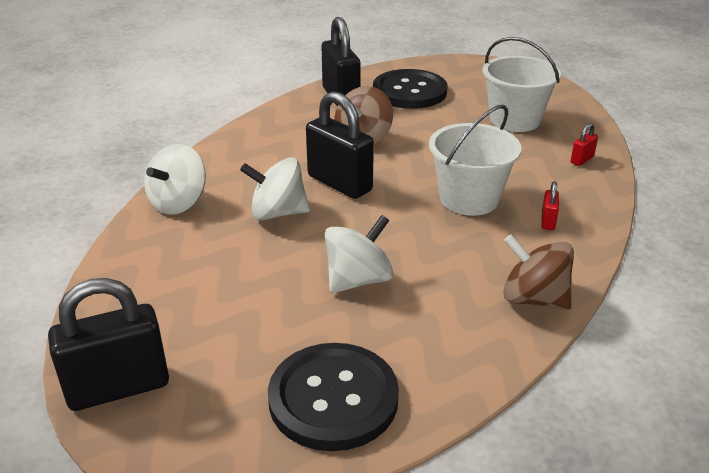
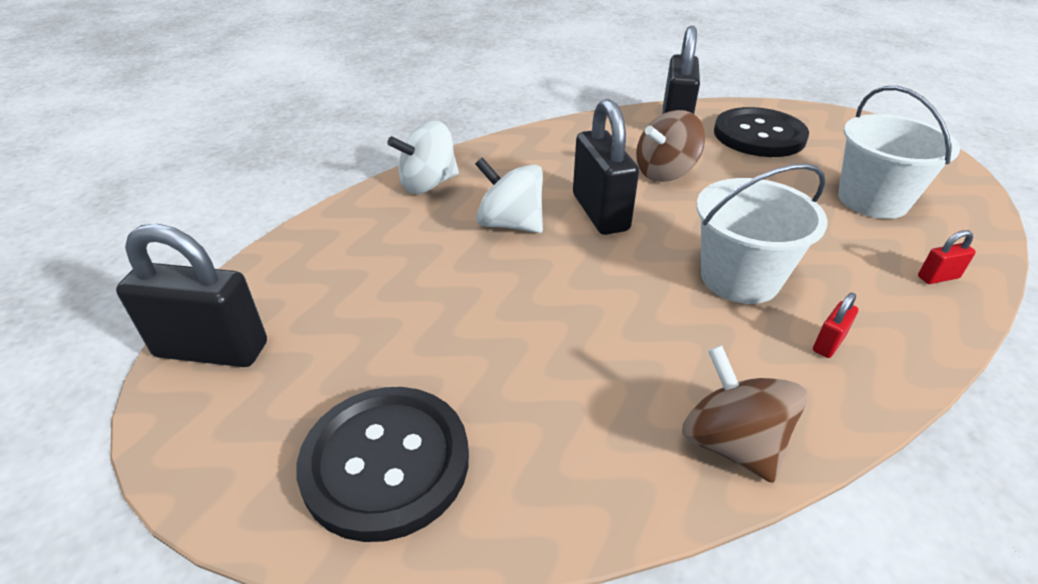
camera: 30 degrees right, 5 degrees up
(358, 280) = (531, 329): white spinning top -> none

